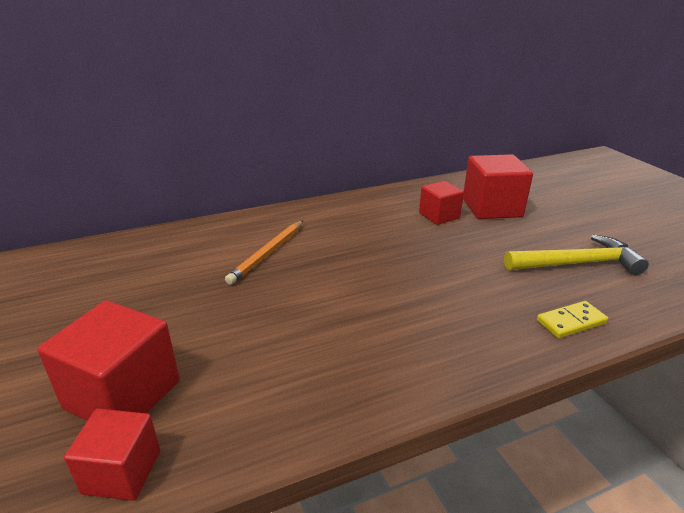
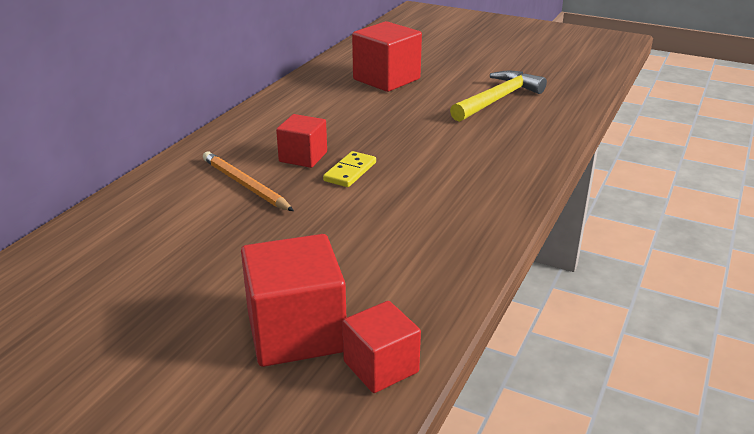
camera: 40 degrees left, 0 degrees up
(267, 253) = (245, 185): orange pencil -> orange pencil turned 150 degrees clockwise
(439, 216) = (353, 100): red cube -> red cube (303, 157)
(571, 322) = (539, 138): yellow domino -> yellow domino (350, 172)

